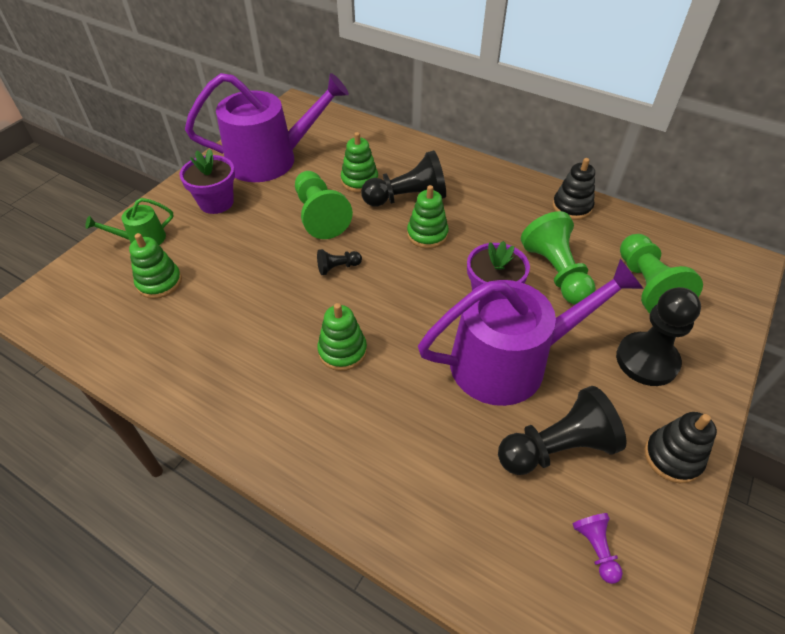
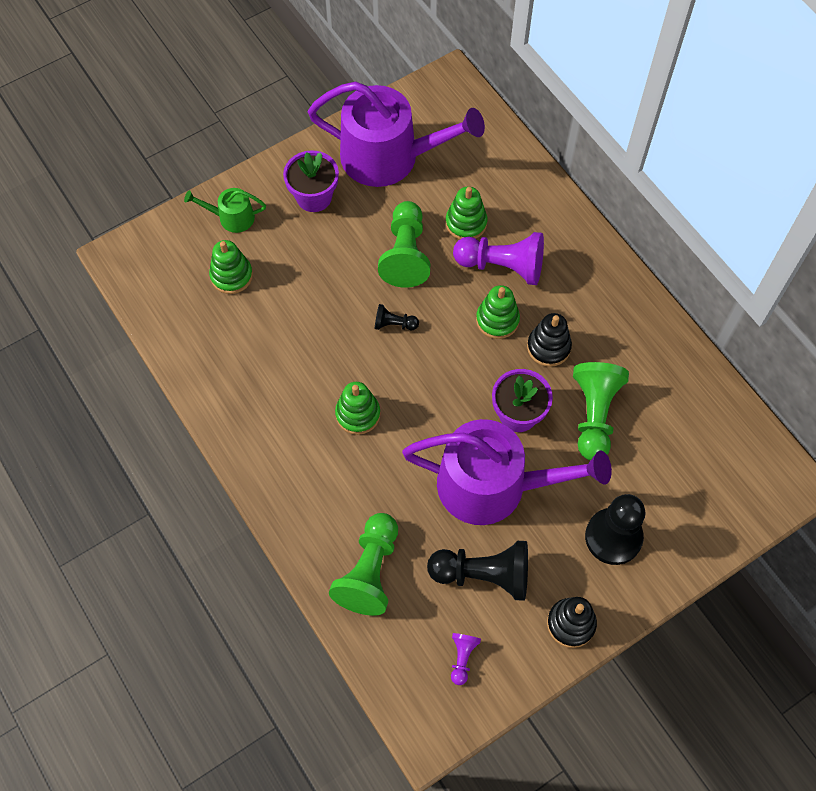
camera: 25 degrees right, 15 degrees up
(407, 198) = (502, 266): black pawn -> purple pawn
(572, 207) = (664, 345): black stacking toy -> black stacking toy (548, 347)
(647, 286) = (671, 467): green pawn -> green pawn (370, 572)

